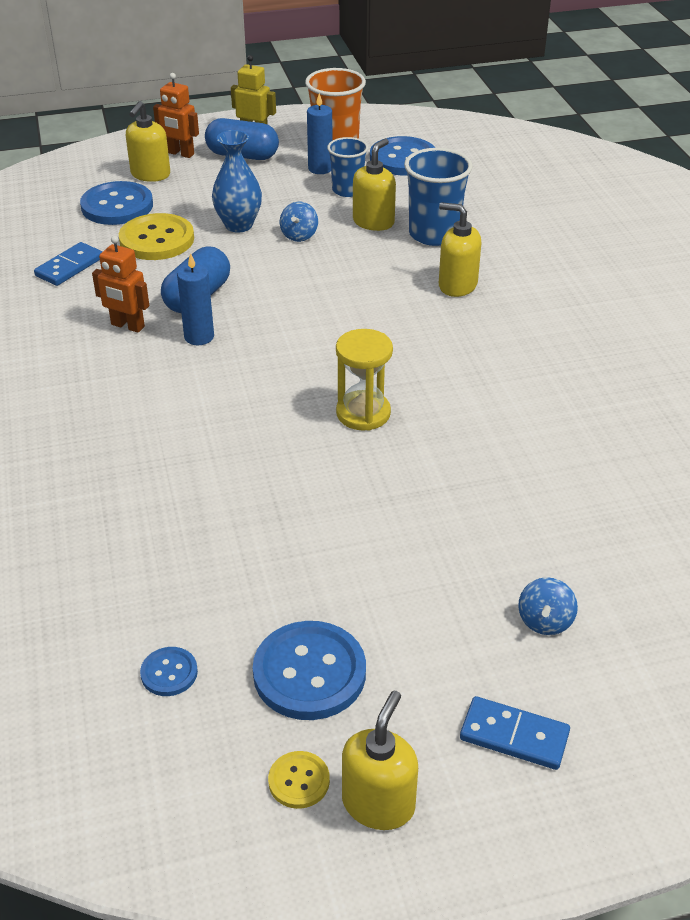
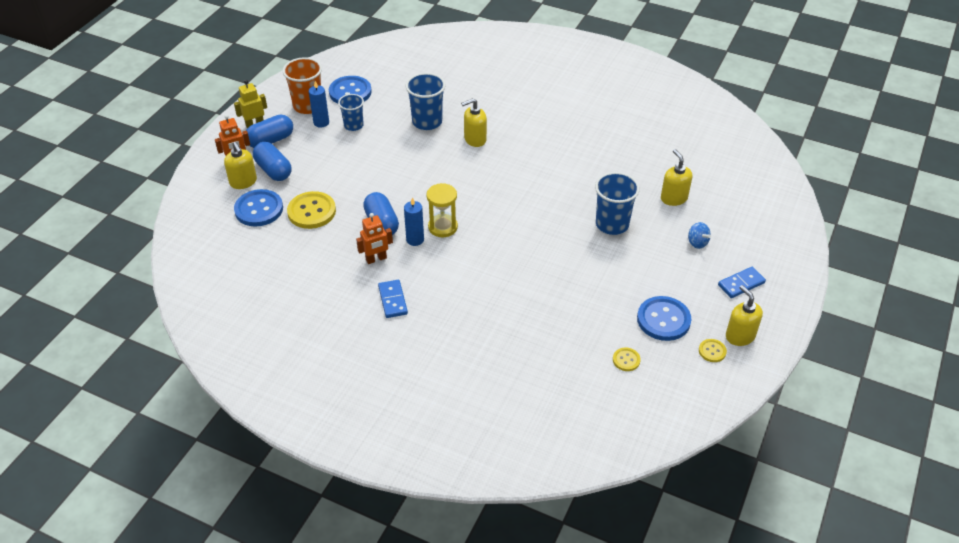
camera: 50 degrees left, 5 degrees up
(69, 267) = (296, 254): blue domino -> blue domino (393, 300)
(169, 673) = (626, 360): blue button -> yellow button
(195, 182) = (273, 170): none -> blue capsule
(238, 225) = (336, 177): blue vase -> none
(299, 235) = (372, 163): blue spinning top -> none
(363, 413) = (530, 220): yellow hourglass -> yellow hourglass (443, 227)
(373, 222) = (392, 133): yellow soap dispenser -> yellow soap dispenser (673, 198)
(459, 499) = (612, 224): none -> blue cup

